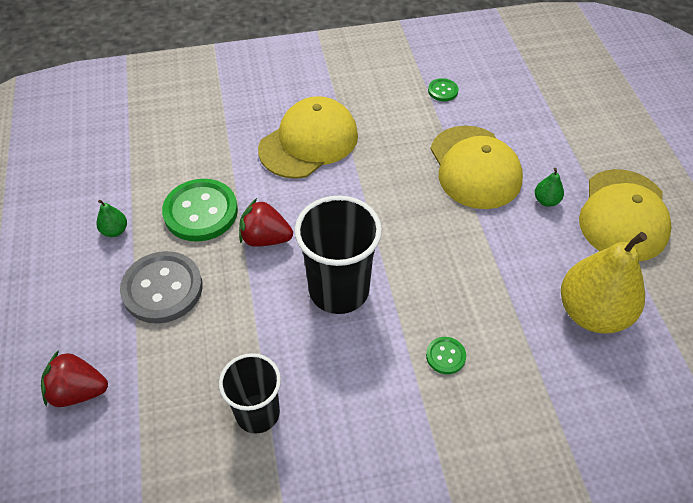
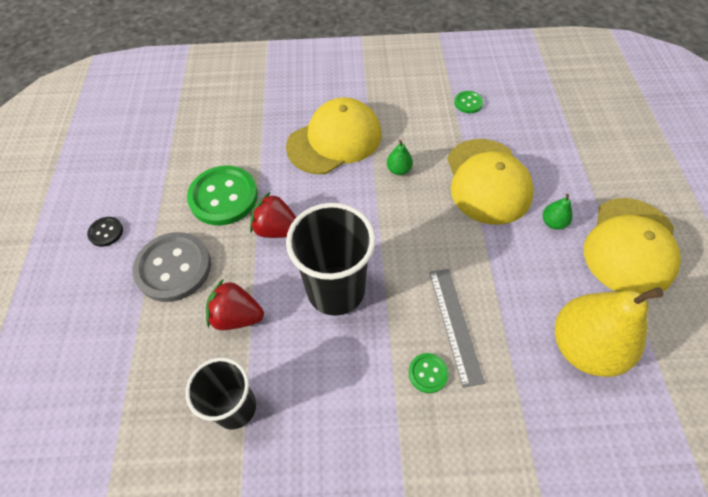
camera: 10 degrees right, 5 degrees up
(78, 391) = (76, 360): red strawberry -> red strawberry (236, 316)
(79, 261) = (106, 232): none -> black button
(115, 231) = (144, 206): green pear -> green pear (398, 170)
(464, 308) = (455, 324): none -> grey ruler

